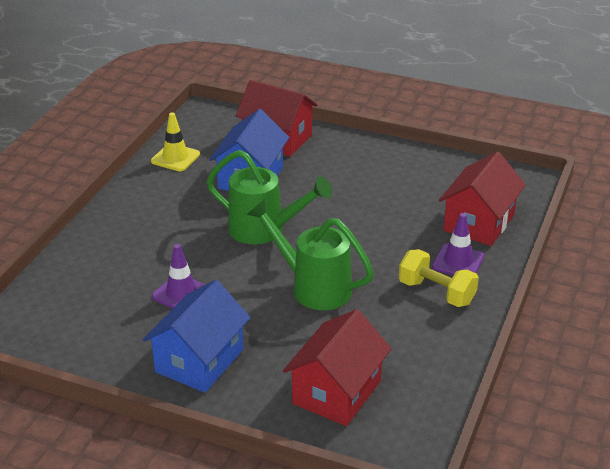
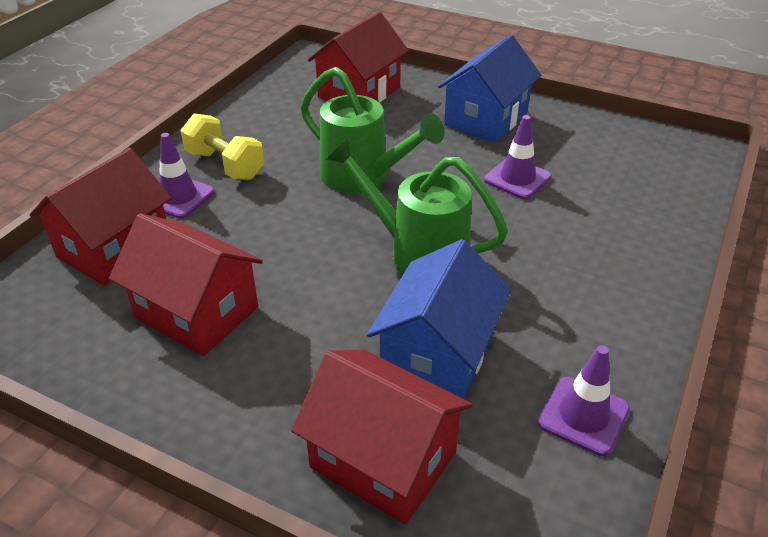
camera: 175 degrees left, 5 degrees up
(175, 158) = (583, 416): yellow traffic cone -> purple traffic cone
(399, 190) = (197, 312): none -> red house

